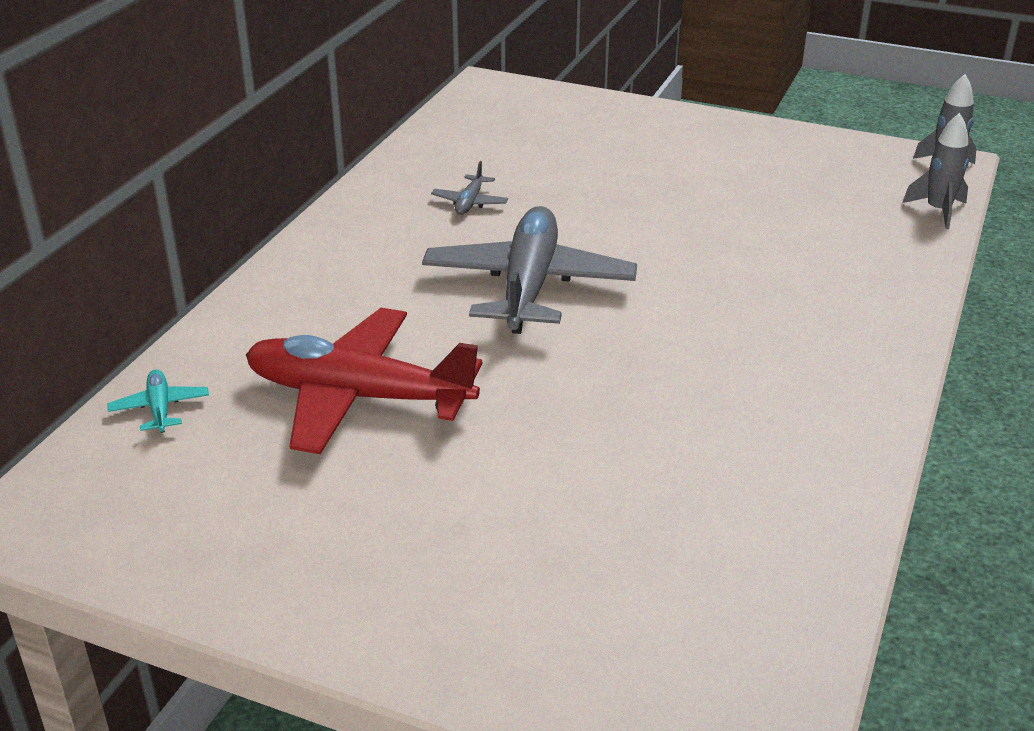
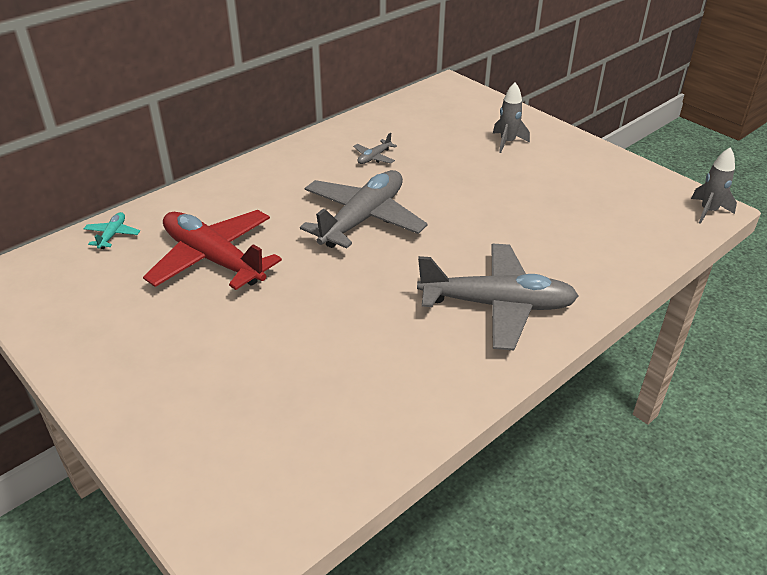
camera: 25 degrees right, 5 degrees up
(801, 343) = (497, 305): none -> grey plane
(938, 211) = (675, 241): grey rocket -> grey rocket (507, 142)

